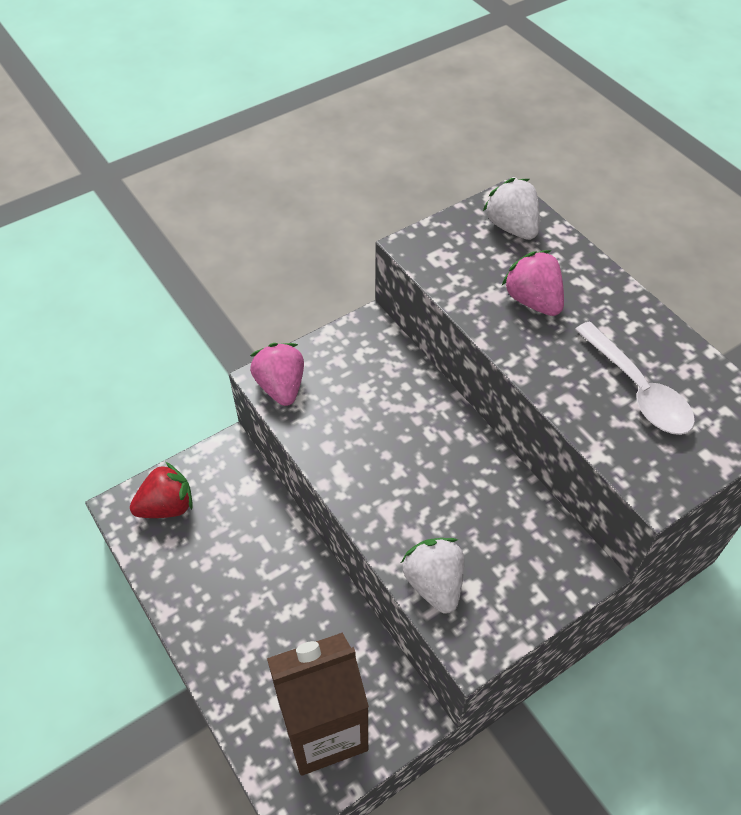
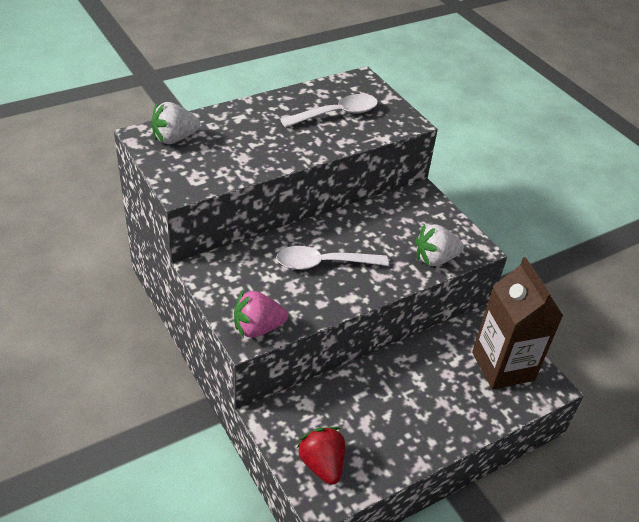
camera: 90 degrees left, 10 degrees down
(399, 444) = (323, 263): none -> white spoon
(533, 301) = (253, 141): pink strawberry -> none

